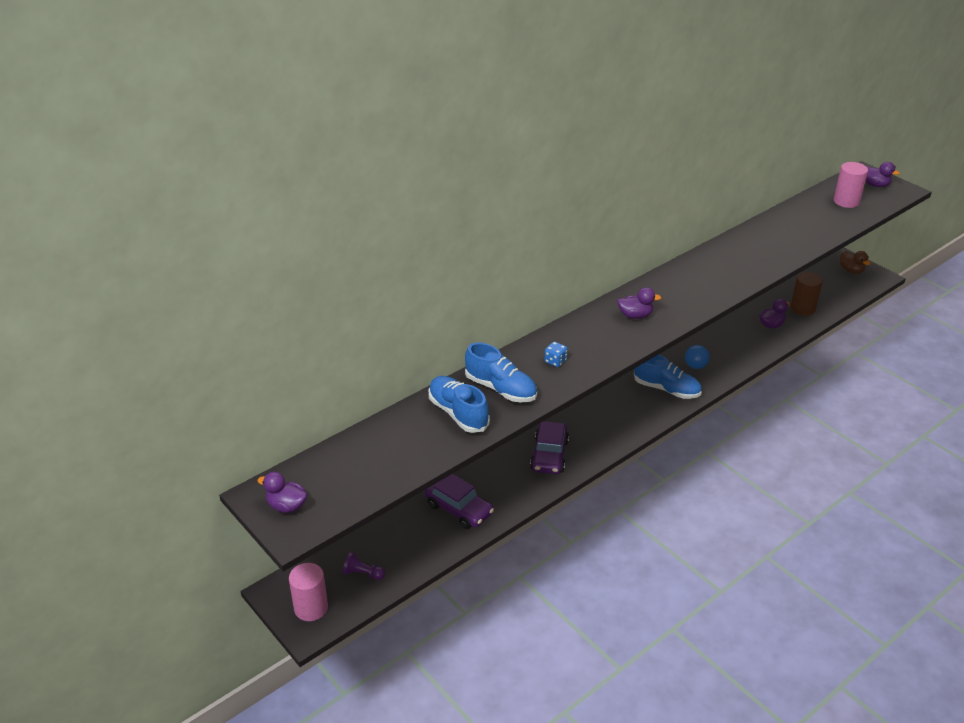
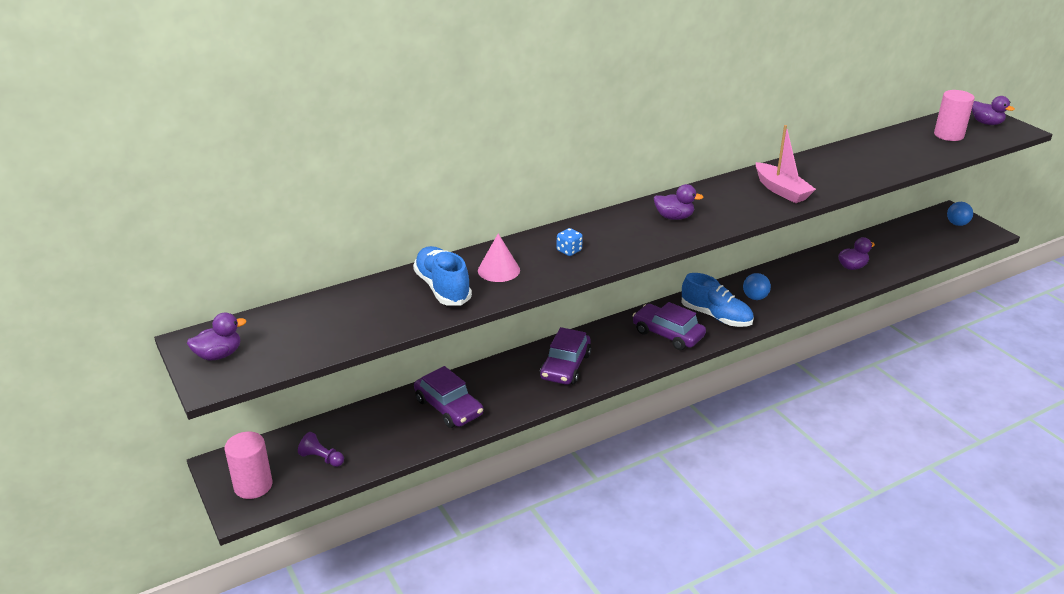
camera: 10 degrees right, 5 degrees down
(286, 506) = (219, 355): purple duck -> purple duck turned 120 degrees clockwise
(501, 389) = (498, 270): blue shoe -> pink cone
(629, 412) = (668, 334): none -> purple car
(719, 277) = (781, 190): none -> pink boat
(802, 308) = (892, 254): brown cylinder -> none
(851, 270) = (957, 224): brown duck -> blue ball

